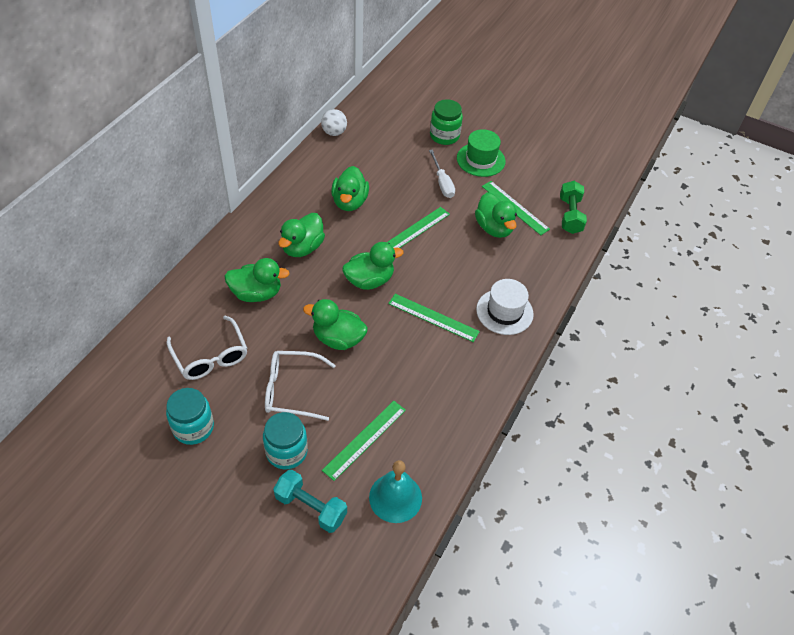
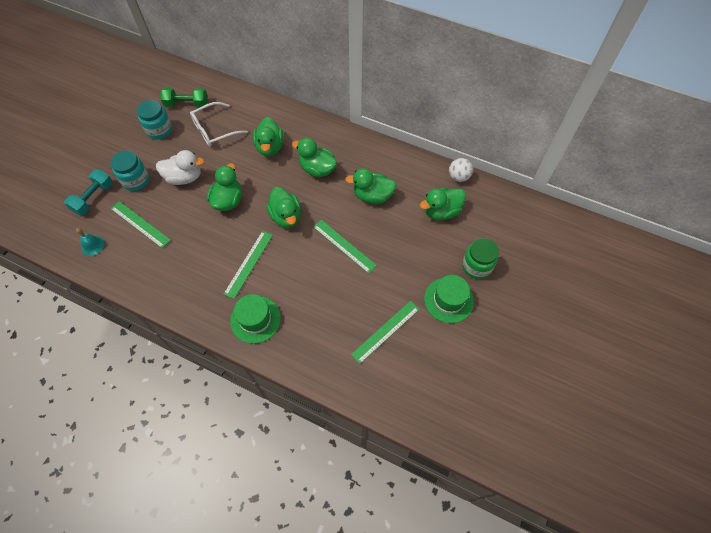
camera: 90 degrees right, 10 degrees up
(291, 390) = (184, 177): white glasses -> white duck
(395, 497) = (93, 245): turquoise bell -> turquoise bell, size x0.62
(442, 183) = (409, 266): white screwdriver -> none
(494, 228) = (355, 312): green duck -> green duck (441, 211)
(504, 312) = (255, 319): white hat -> green hat
(570, 215) = (382, 385): green dumbbell -> green dumbbell (187, 104)

